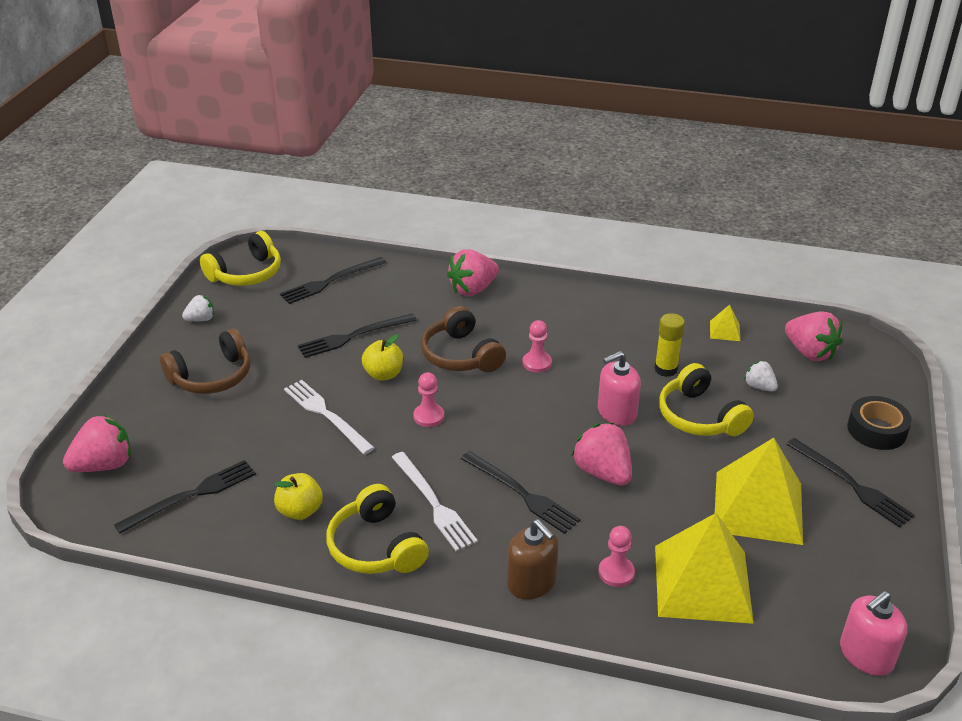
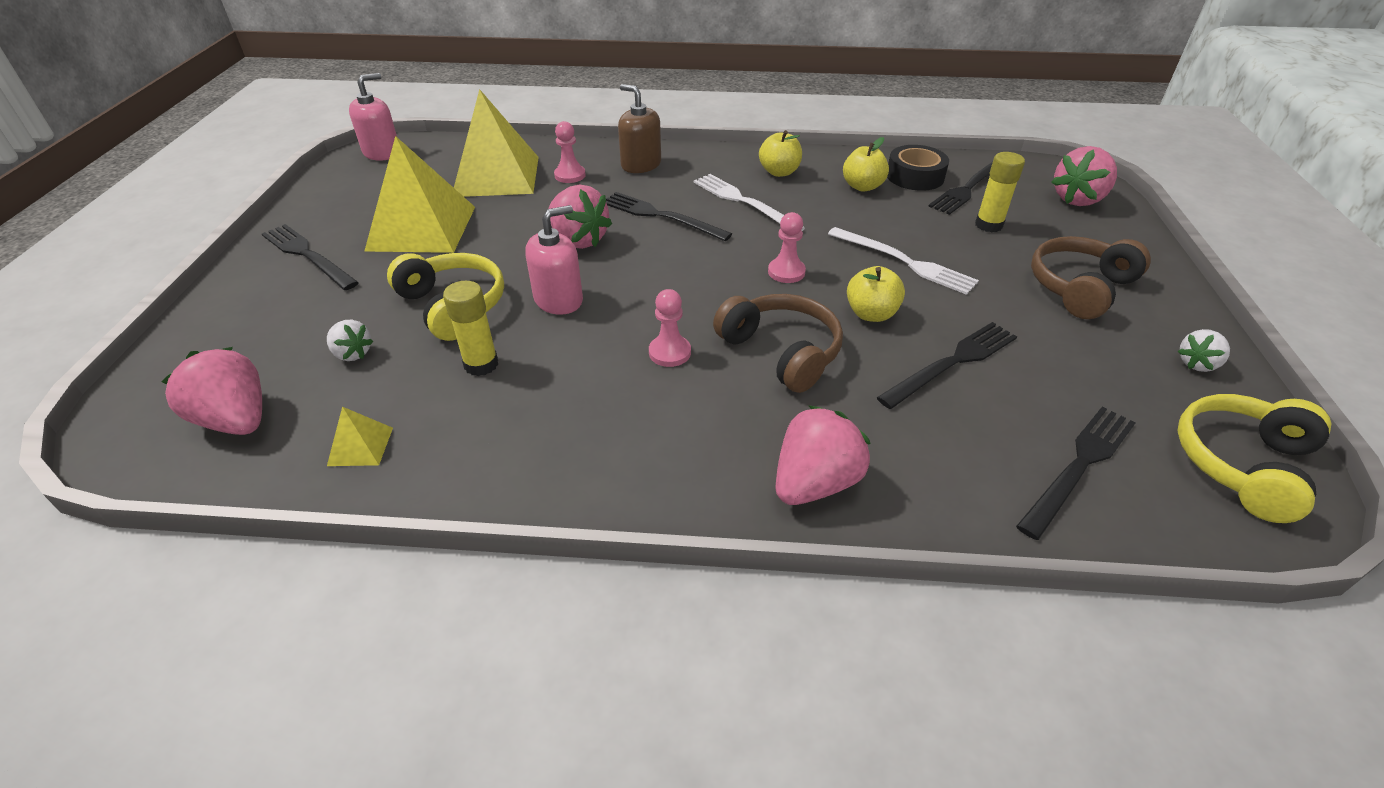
camera: 170 degrees right, 5 degrees up
(221, 444) = (988, 225): none -> yellow glue stick
(376, 547) = (779, 172): yellow headphones -> yellow apple
(876, 430) = (228, 314): black tape -> black tape (915, 176)

